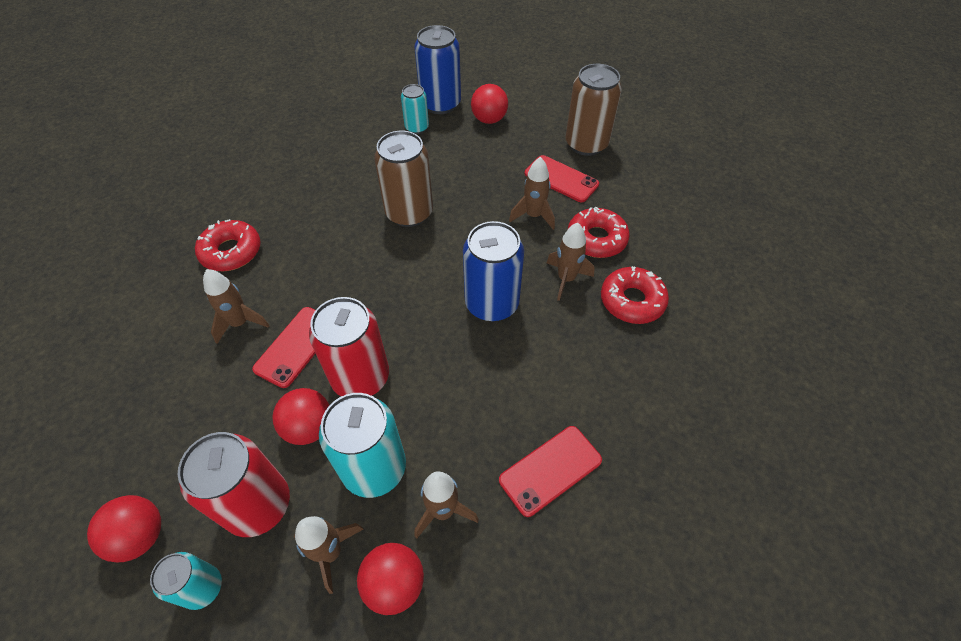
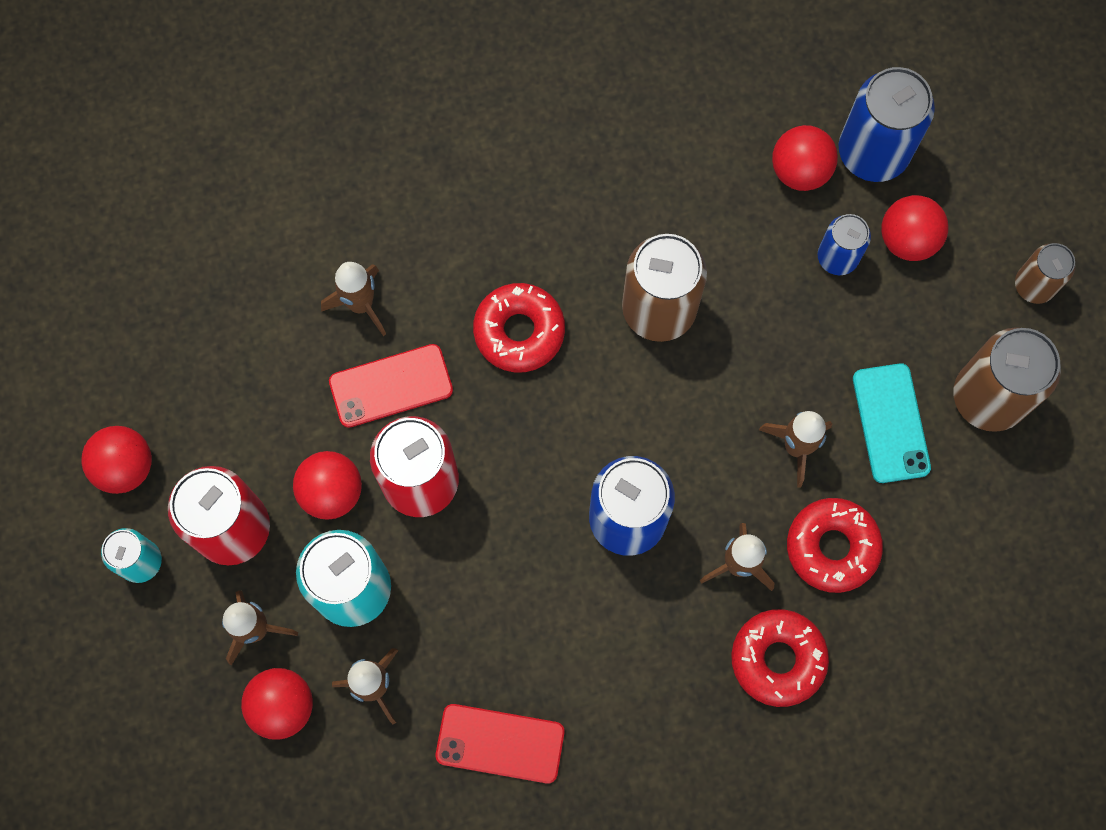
camera: 45 degrees right, 20 degrees up
(231, 252) = (422, 191): red donut -> red donut (519, 331)
(417, 127) = (800, 170): turquoise can -> red ball
(468, 143) = (837, 257): none -> blue can
(555, 101) = (1034, 285): none -> brown can
(561, 179) = (891, 423): red phone -> turquoise phone

